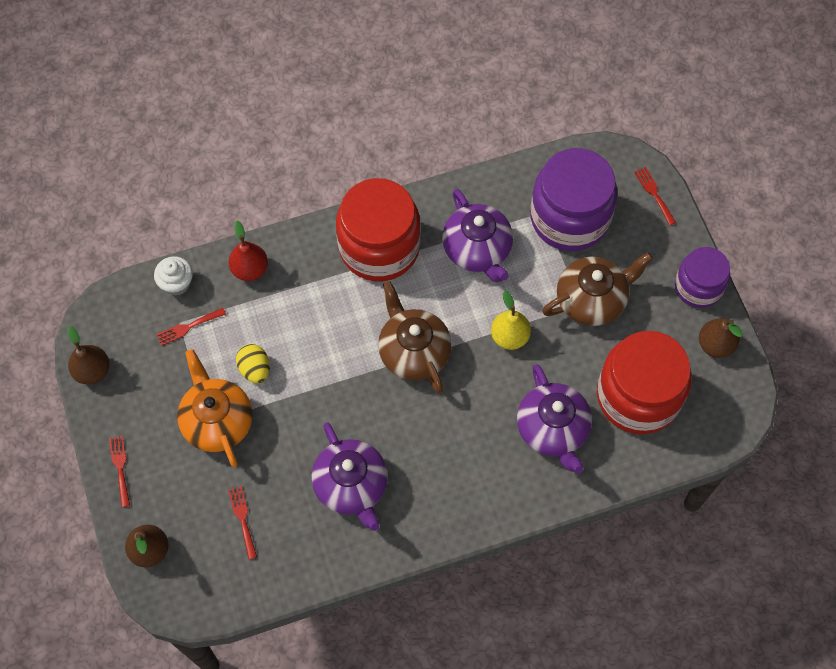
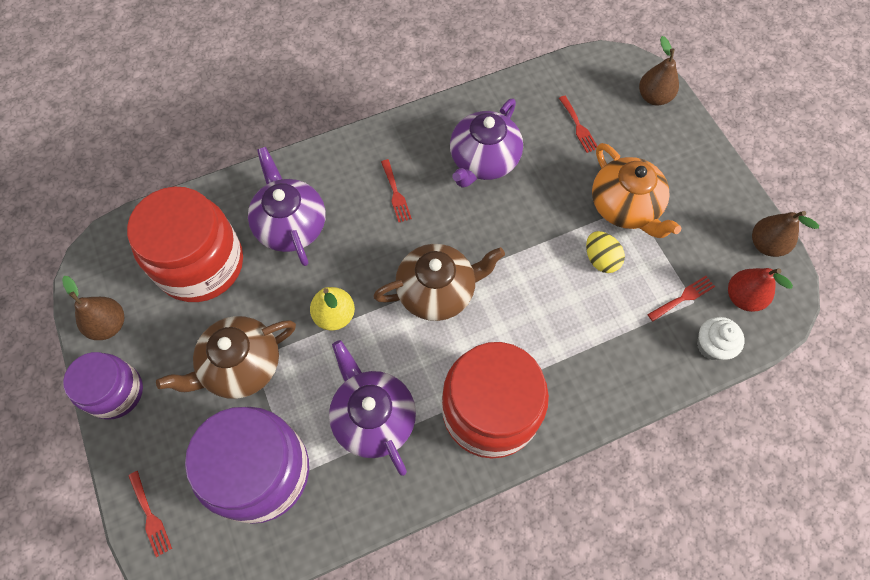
camera: 175 degrees right, 0 degrees up
(120, 467) = (704, 159): red fork -> red fork (396, 194)
(250, 269) = (634, 370): red pear -> red pear (743, 297)
(351, 486) = (483, 160): purple teapot -> purple teapot turned 120 degrees counterclockwise
(413, 351) = (437, 291): brown teapot -> brown teapot turned 75 degrees counterclockwise

